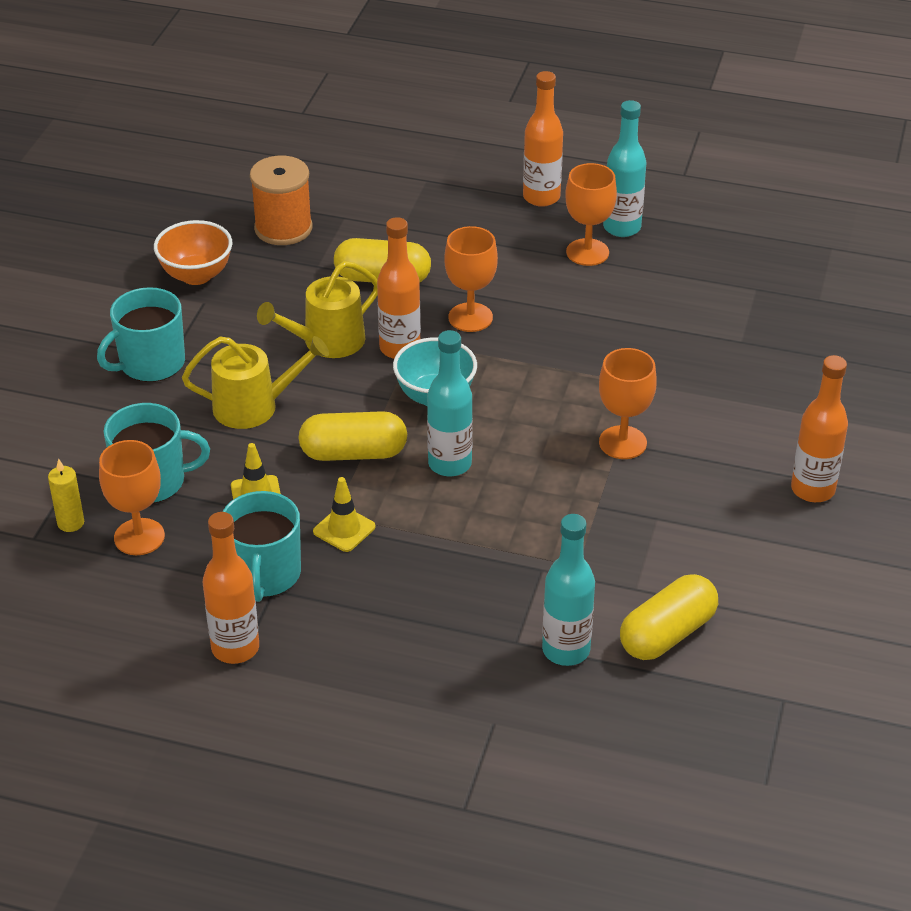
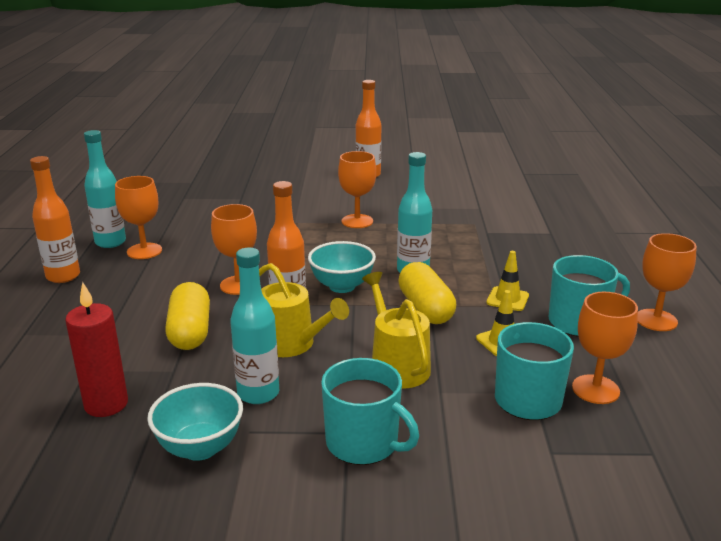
camera: 105 degrees left, 15 degrees down
(71, 523) = (614, 434): yellow candle -> none
(196, 275) = (200, 448): orange bowl -> turquoise bowl
(235, 648) = (656, 320): orange bottle -> orange goblet
(283, 228) = (106, 404): orange spool -> red candle
(566, 650) = (543, 220): turquoise bottle -> turquoise bottle (258, 393)
(667, 634) = (506, 198): yellow capsule -> none

